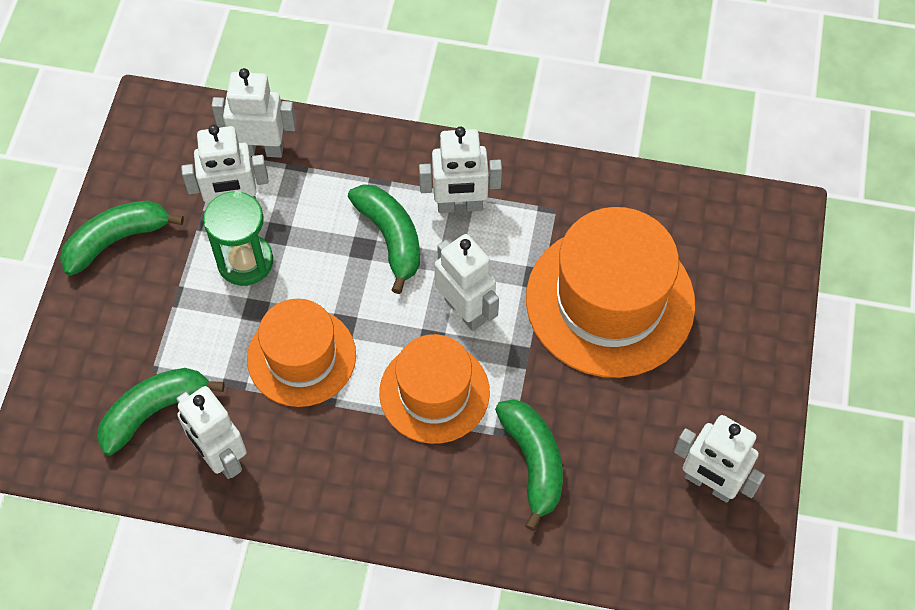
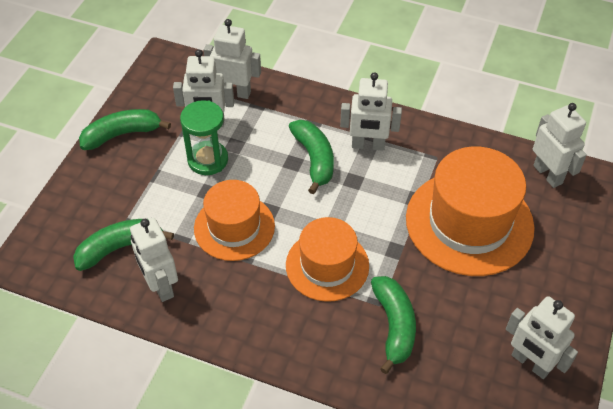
camera: 10 degrees right, 10 degrees down
(465, 310) = (360, 213): white robot -> white robot (548, 174)

